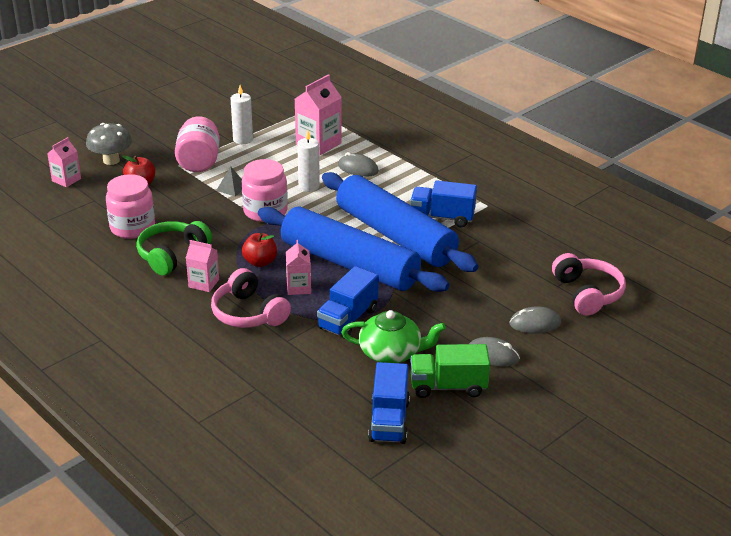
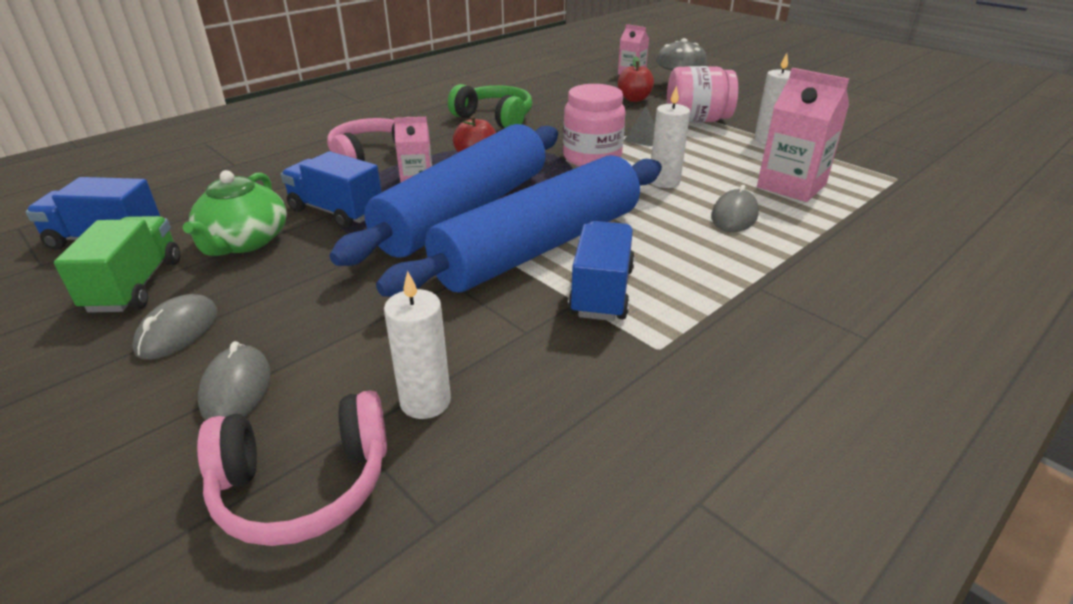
camera: 90 degrees right, 0 degrees up
(132, 227) = (547, 101): pink jar -> none
(204, 283) = (438, 134): pink carton -> none
(534, 267) = (425, 401): none -> white candle

